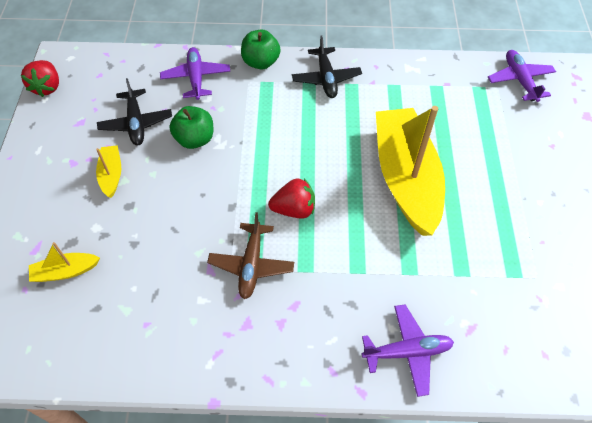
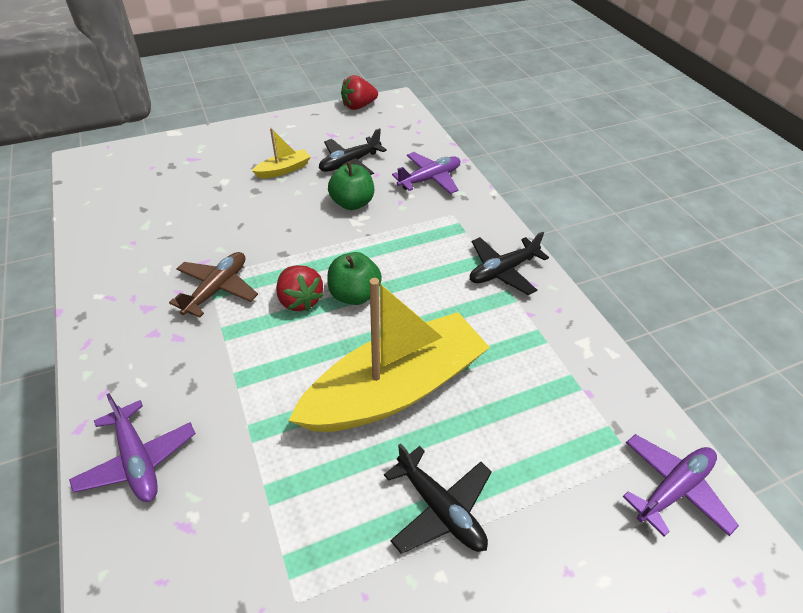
camera: 65 degrees right, 10 degrees down
(65, 271) = (174, 180): yellow boat -> none
(251, 265) = (217, 289): brown plane -> brown plane turned 135 degrees clockwise
(260, 62) = (485, 214): green apple -> green apple (354, 295)
(500, 187) = (440, 508): none -> black plane

